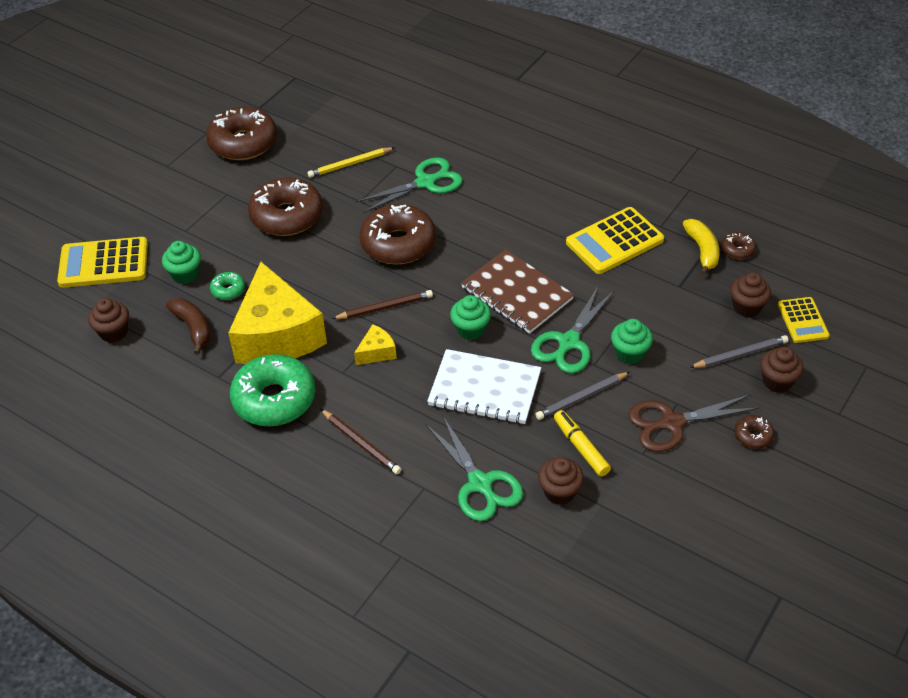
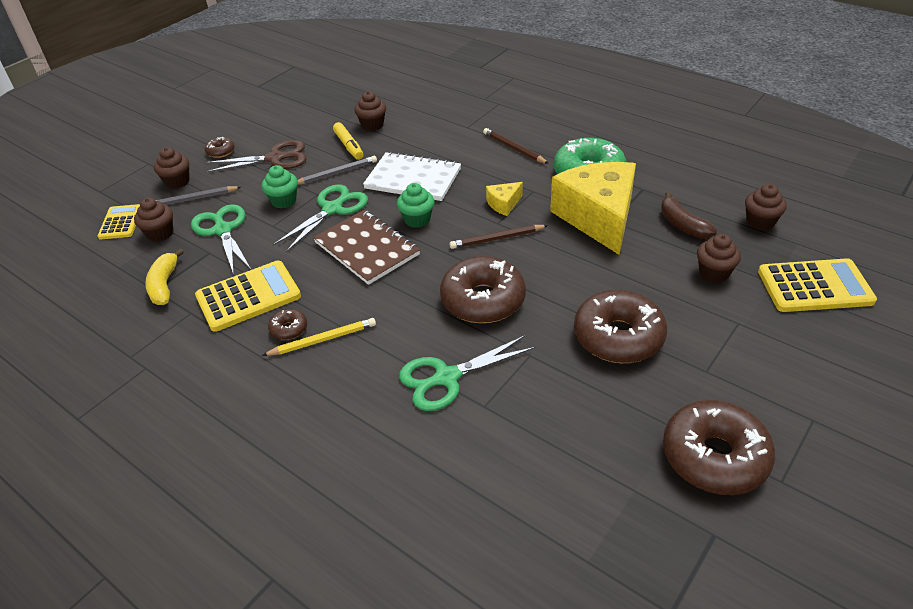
camera: 175 degrees left, 5 degrees down
(185, 275) = (714, 273): green cupcake -> brown cupcake
(228, 290) = (660, 257): green donut -> none
(350, 164) = (548, 410): yellow pencil -> yellow pencil (323, 340)
(480, 483) = (427, 128): green scissors -> green scissors (223, 230)
(737, 250) = (129, 285): brown donut -> brown donut (289, 329)

